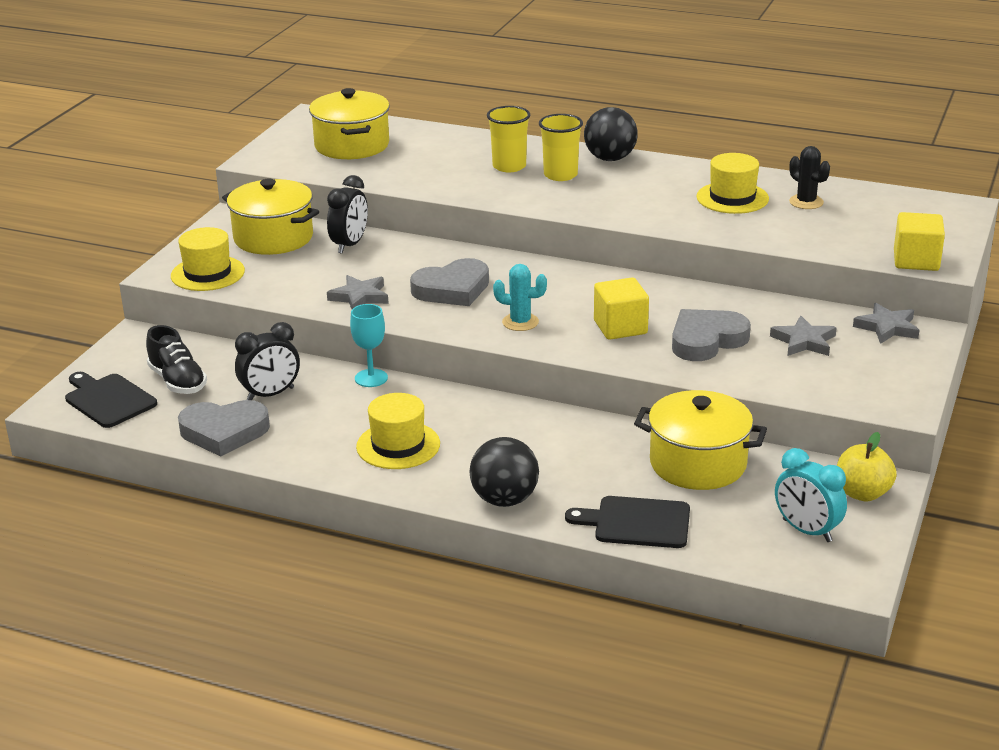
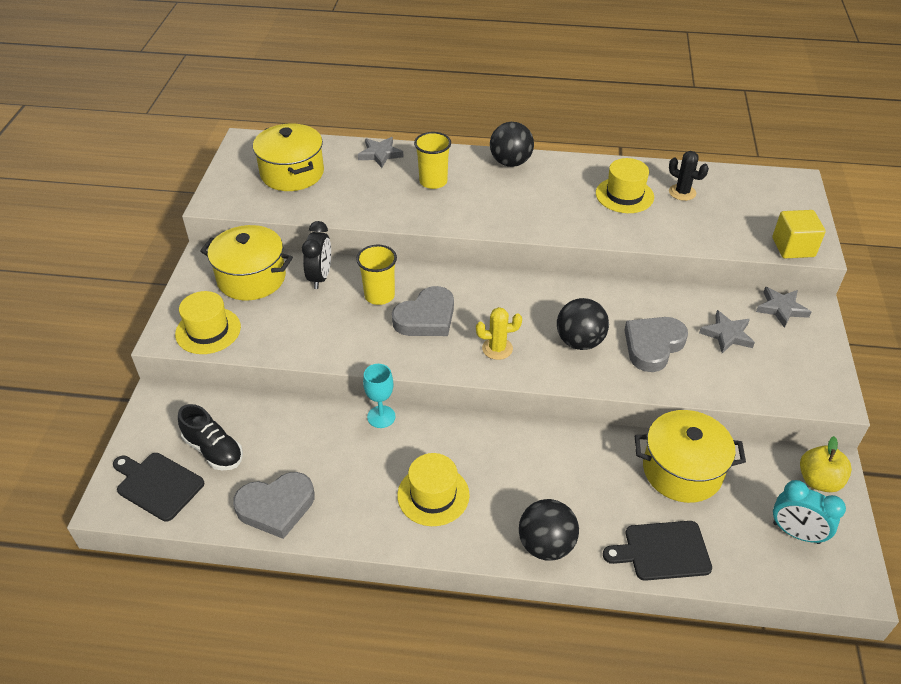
camera: 15 degrees left, 15 degrees up
(270, 394) = (301, 452): black clock -> none
(360, 297) = (351, 339): grey star -> grey star (380, 154)
(520, 322) = (497, 348): turquoise cactus -> yellow cactus
(560, 175) = (479, 186): yellow cup -> yellow cup (379, 295)
(620, 327) = (579, 341): yellow cube -> black ball

